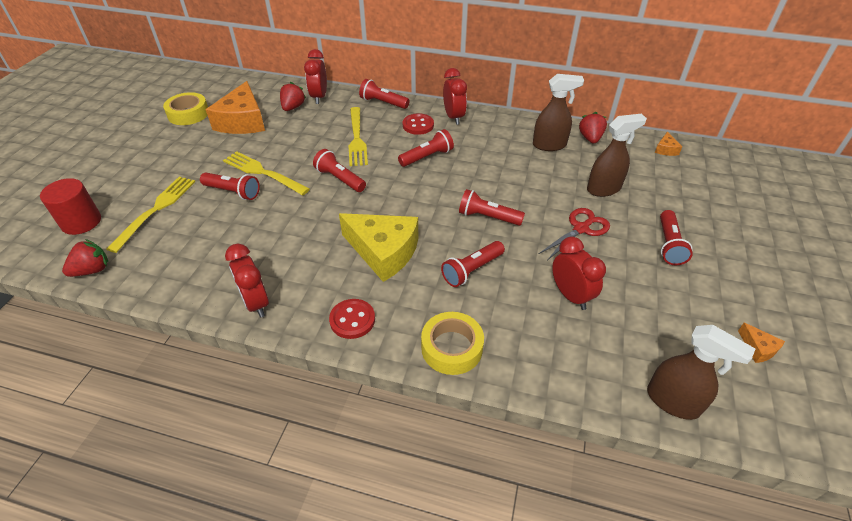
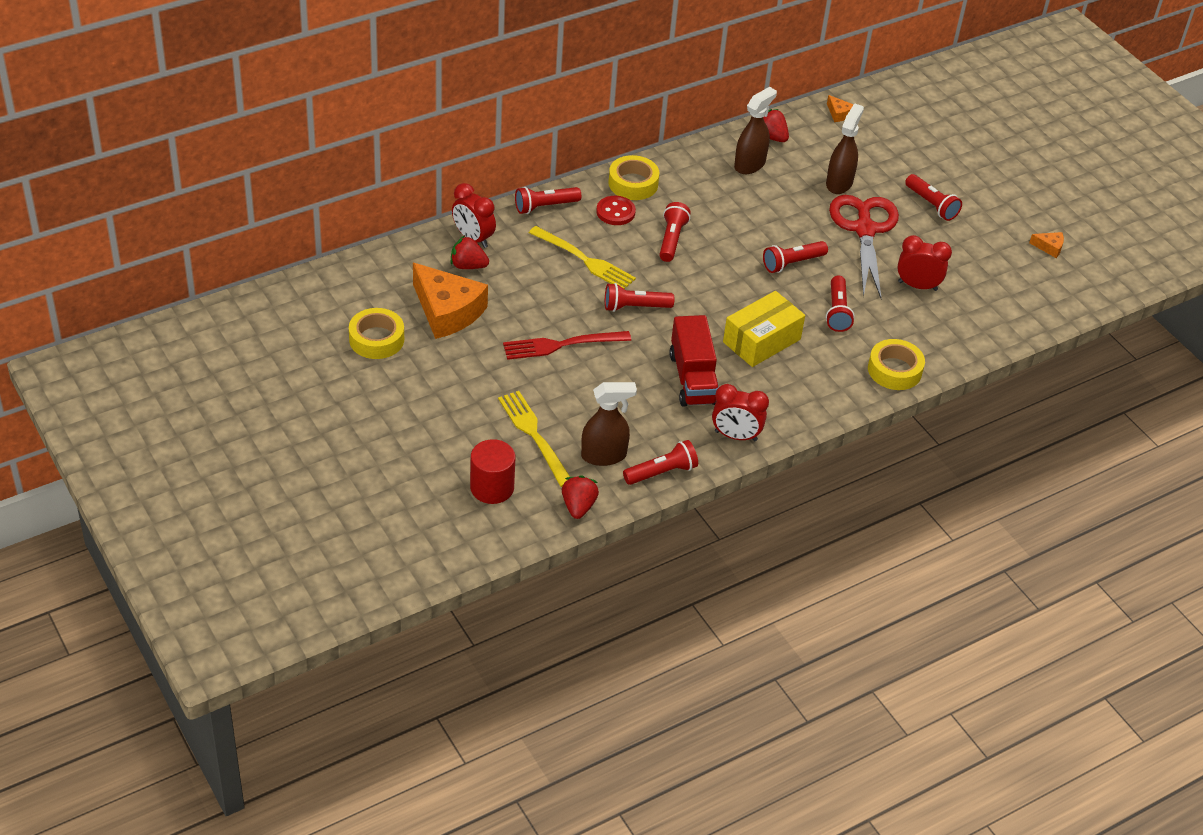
camera: 50 degrees left, 0 degrees up
(233, 192) = (568, 378): red flashlight -> red flashlight (662, 472)
(263, 173) = (562, 345): yellow fork -> red fork
(293, 107) = (468, 266): red strawberry -> red strawberry turned 45 degrees counterclockwise
(298, 243) = (693, 378): none -> red truck
(352, 320) = (813, 399): red button -> none
(383, 252) = (761, 341): yellow cheese -> yellow box
(453, 117) = (633, 183): red clock -> yellow tape
(581, 229) = (864, 230): red scissors -> red scissors, size x1.68
(673, 402) = (1040, 312): brown spray bottle -> brown spray bottle (604, 455)

